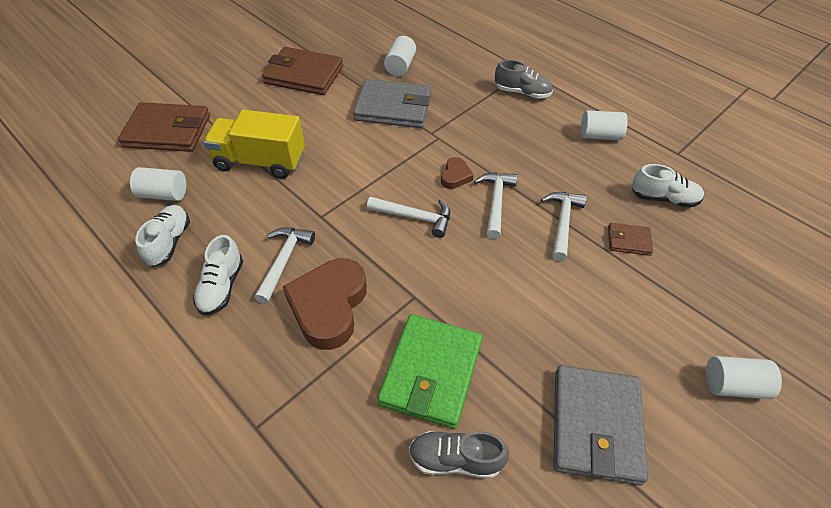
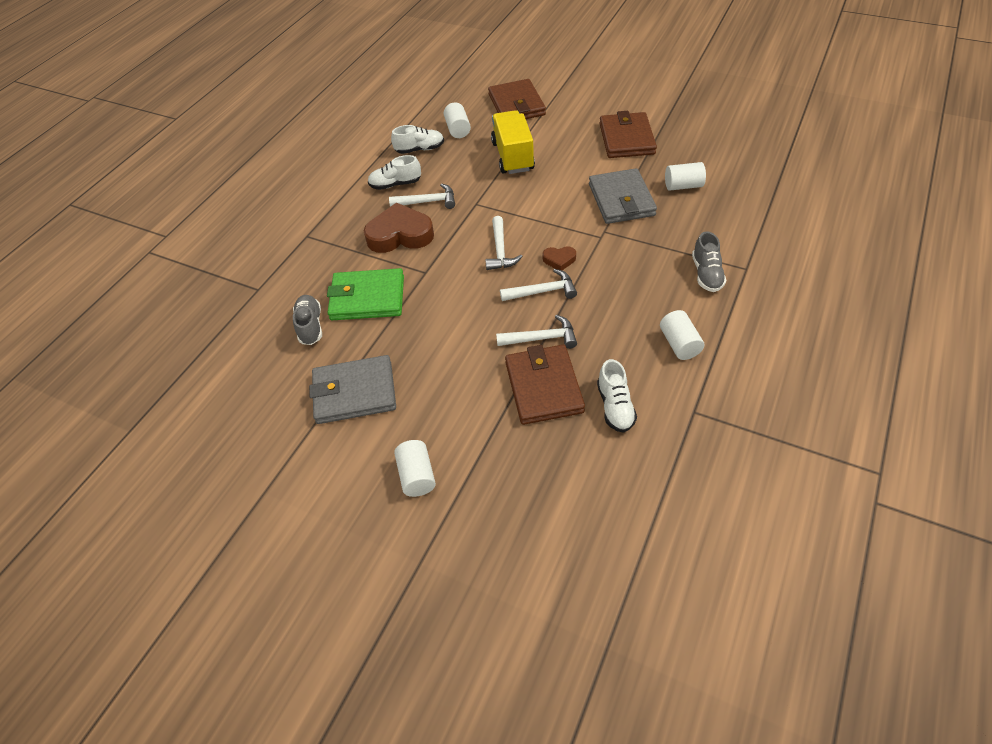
camera: 75 degrees right, 0 degrees up
(628, 241) = (544, 387): brown wallet -> brown wallet, size x2.07

